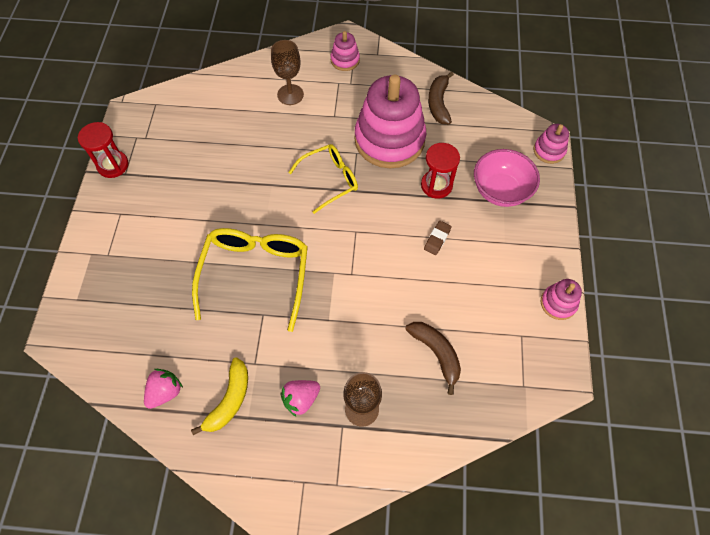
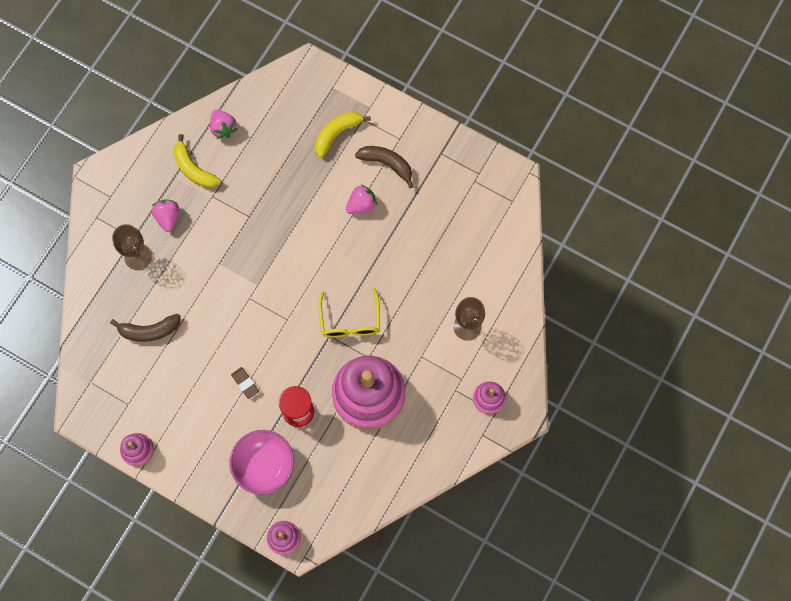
camera: 115 degrees right, 10 degrees up
(113, 165) = (455, 146): red hourglass -> none
(133, 271) = (337, 134): none -> yellow banana
(206, 217) = (361, 205): none -> pink strawberry
(255, 275) = (286, 223): yellow glasses -> none
(438, 103) = (390, 463): brown banana -> brown banana (387, 164)

